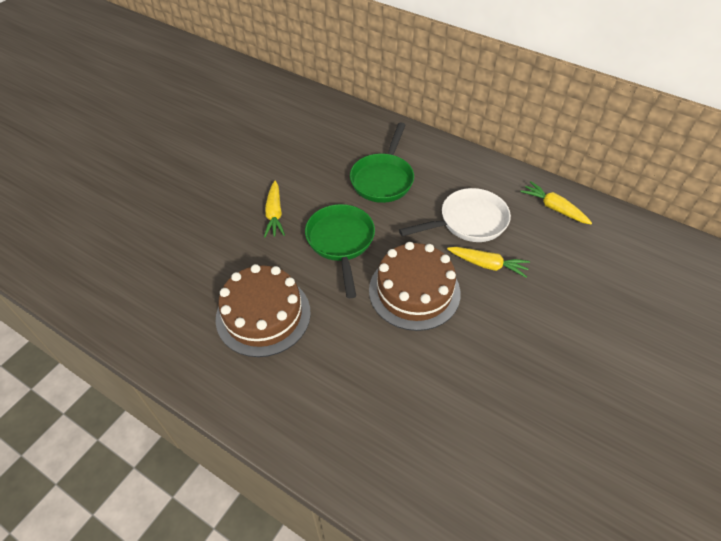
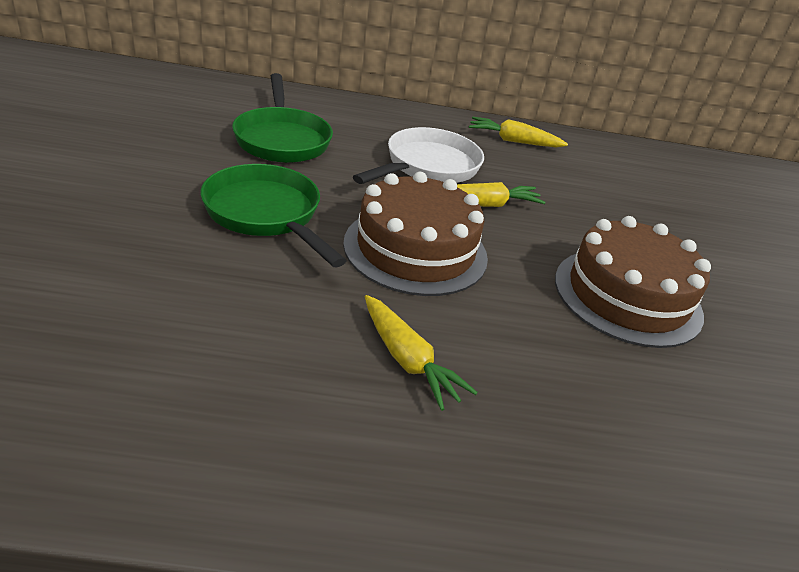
camera: 35 degrees left, 15 degrees down
(263, 315) = (189, 334): brown cake -> brown cake (627, 296)
(274, 214) = (130, 199): yellow carrot -> yellow carrot (408, 360)

